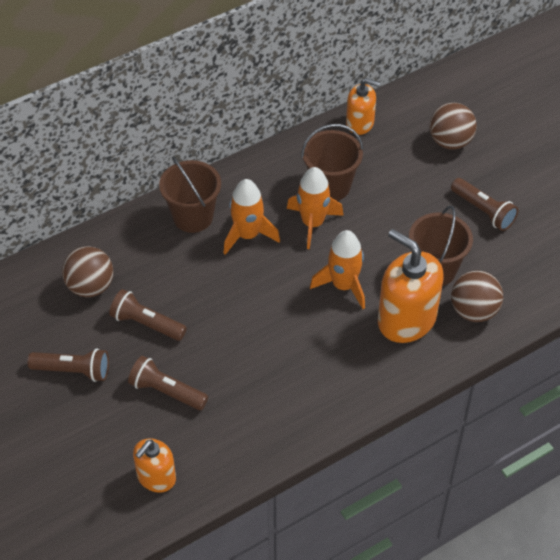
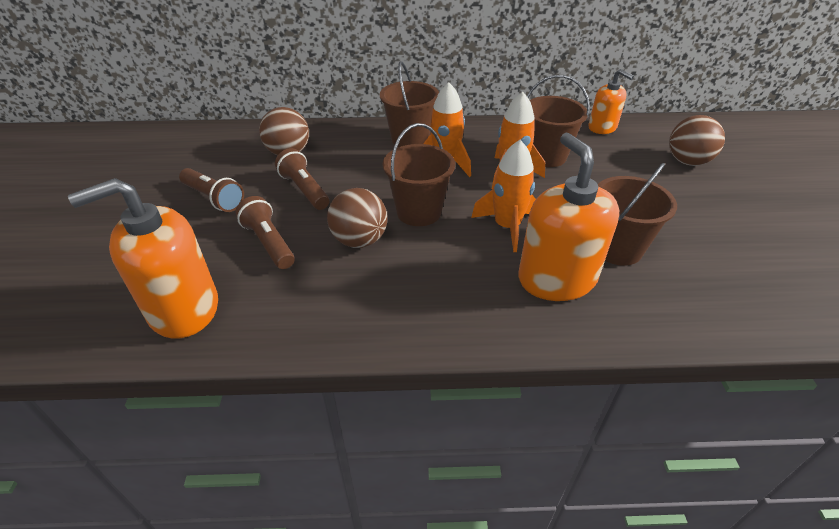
camera: 30 degrees right, 10 degrees down
(156, 477) = (183, 308): orange soap dispenser -> orange soap dispenser, size x1.71
(263, 302) = (418, 212): none -> brown bucket
(473, 311) = (644, 301): brown ball -> brown ball (359, 240)
(483, 211) = (699, 220): brown flashlight -> none

